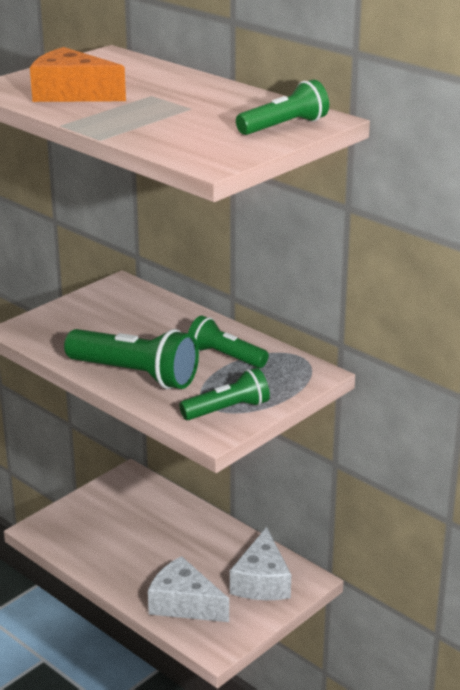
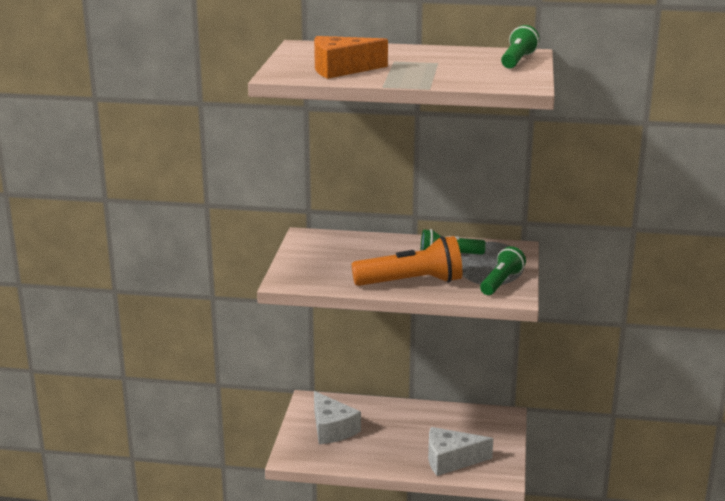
camera: 35 degrees left, 5 degrees down
(135, 375) = (411, 282): green flashlight -> orange flashlight
(262, 581) = (481, 427): white cheese -> white cheese (332, 429)

